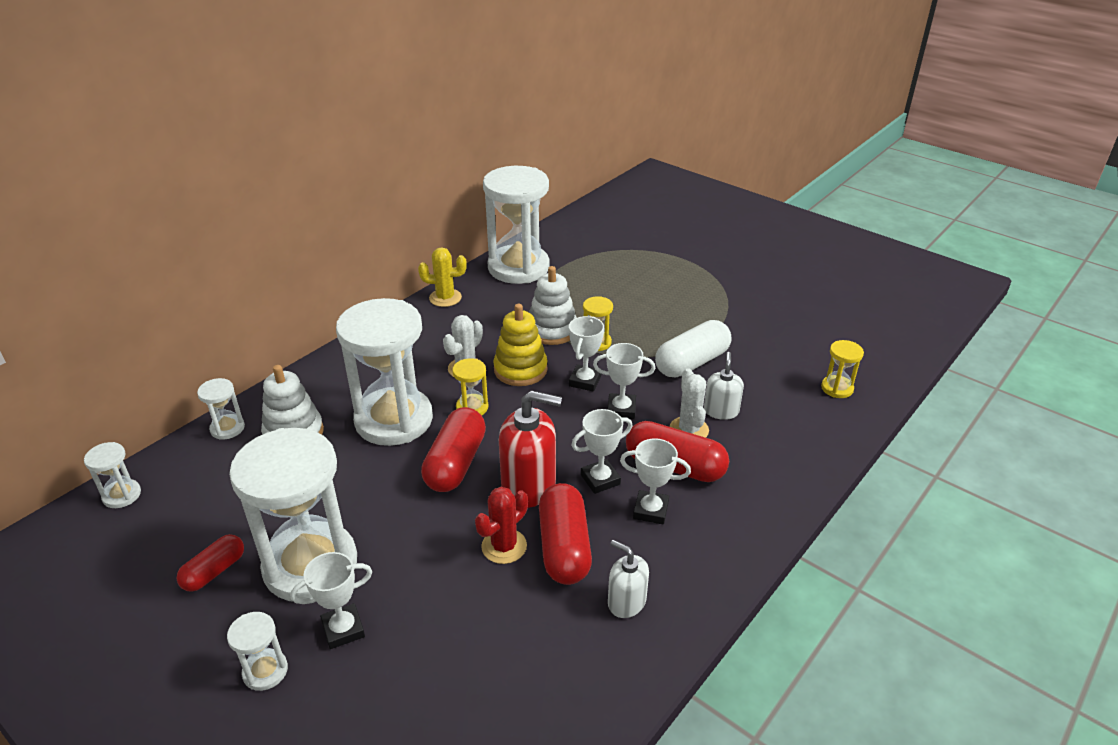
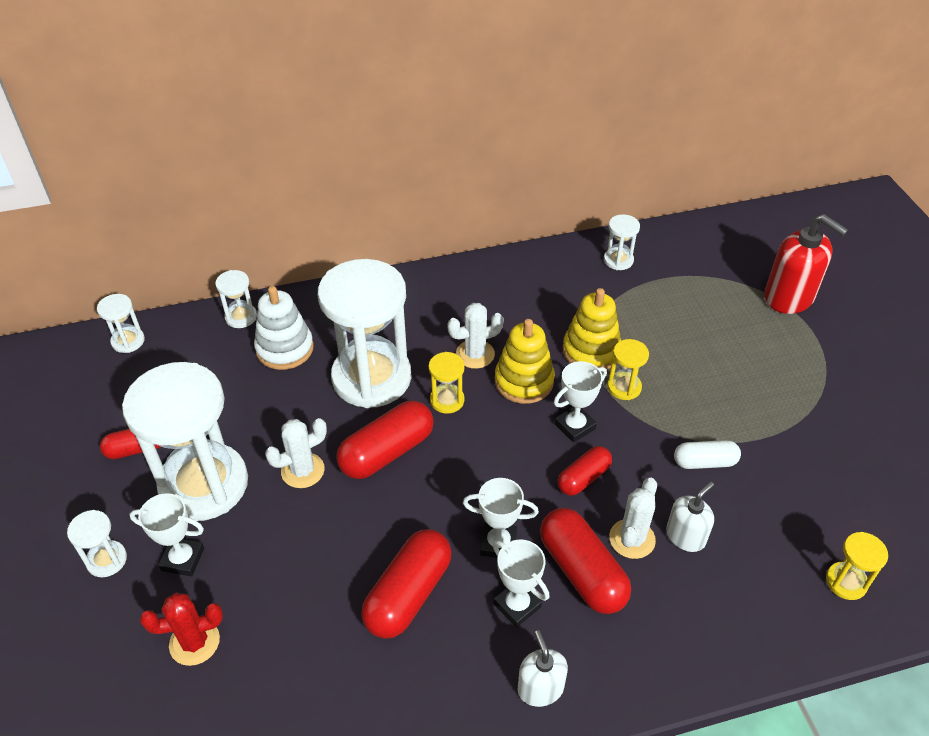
camera: 35 degrees right, 10 degrees up
(394, 510) = (302, 470): none -> white cactus
(445, 298) = (519, 264): yellow cactus -> none
(504, 546) = (360, 561): red cactus -> red cactus (194, 642)
(518, 267) = (618, 260): white hourglass -> white hourglass, size x0.42
(529, 485) = (430, 511): red soap dispenser -> red soap dispenser (789, 297)
(552, 330) = (591, 351): white stacking toy -> yellow stacking toy
(621, 409) = (583, 478): white trophy -> red capsule
(626, 602) = (415, 684): white soap dispenser -> white soap dispenser (540, 688)
(692, 362) = (704, 462): white capsule -> white capsule, size x0.60

